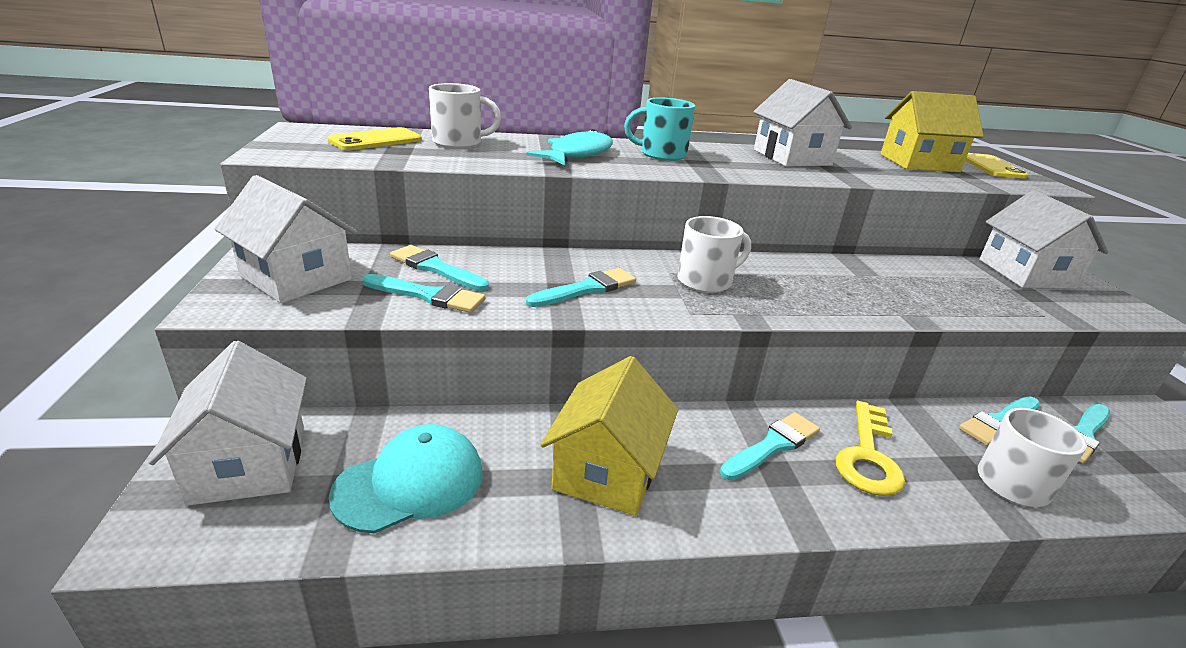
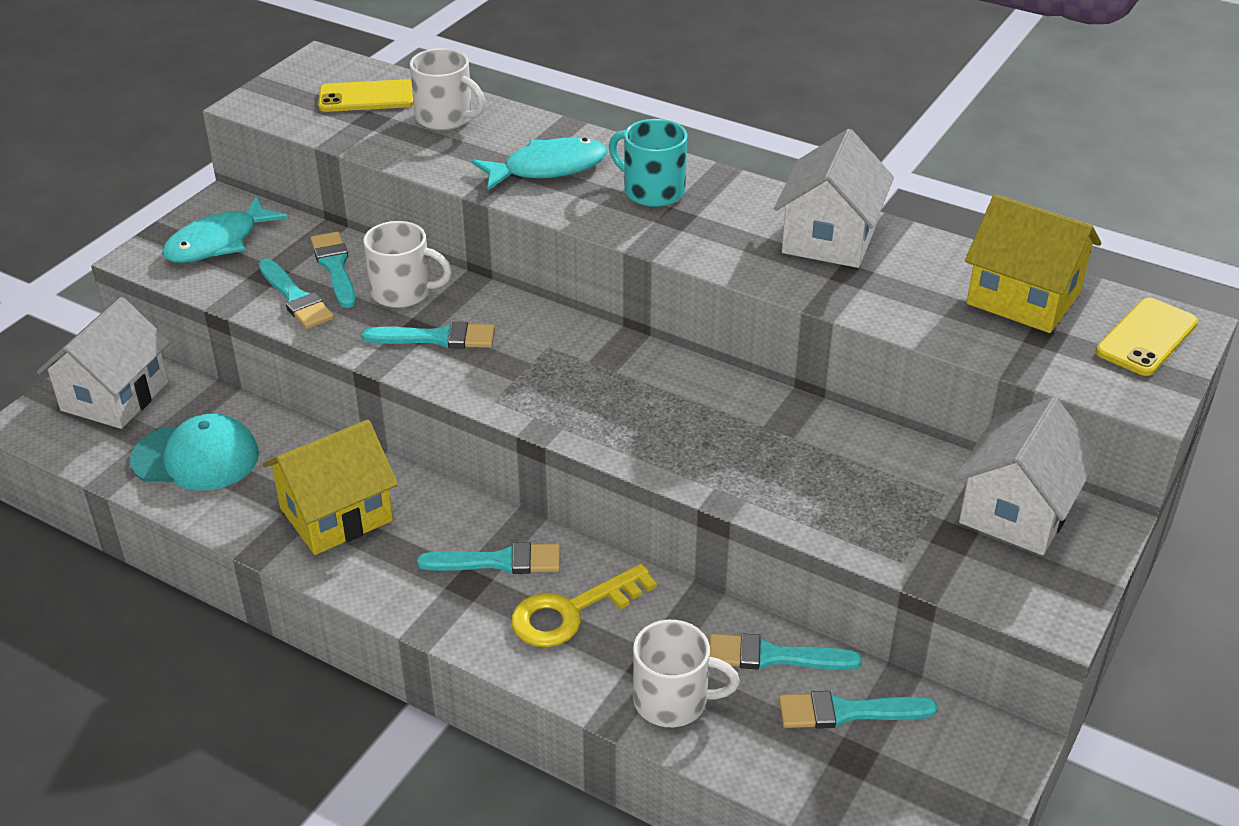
camera: 40 degrees right, 10 degrees up
(296, 278) = (218, 242): white house -> turquoise fish
(706, 281) = (568, 371): white mug -> white mug (403, 292)

